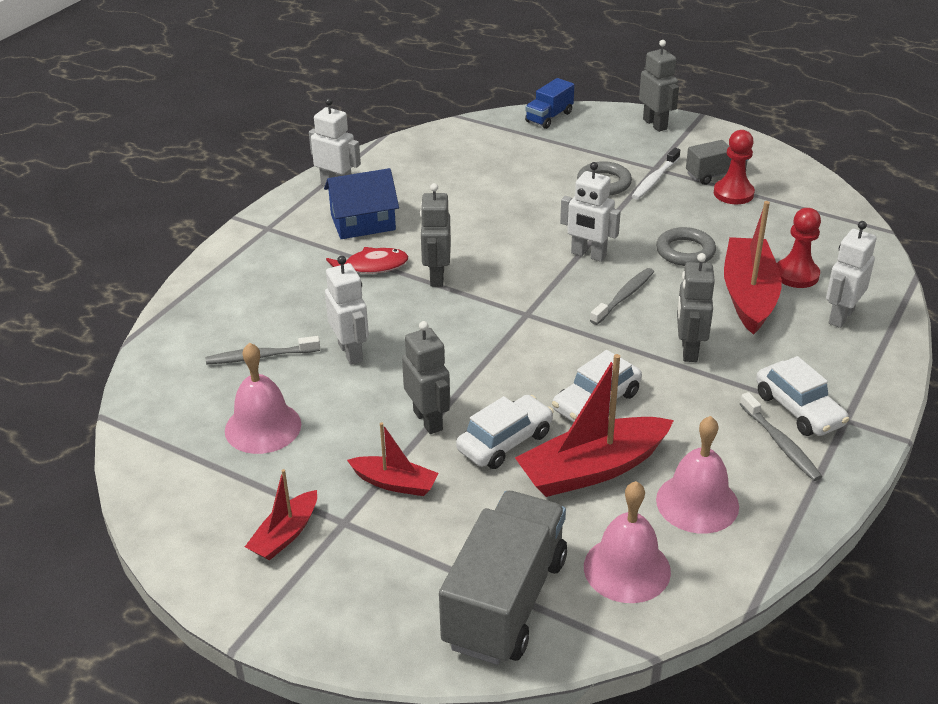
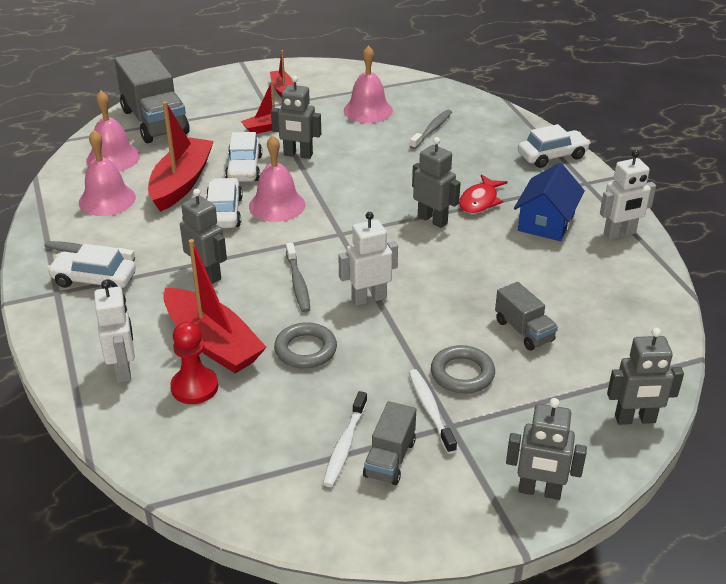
camera: 130 degrees right, 0 degrees up
(235, 262) = (552, 156): none -> white car
(351, 352) = (394, 157): white robot -> none
(523, 179) = (524, 331): none -> grey truck
(537, 376) = (277, 205): none -> pink bell
(549, 117) = (635, 419): blue truck -> grey robot
(733, 193) = (345, 445): red pawn -> white toothbrush

